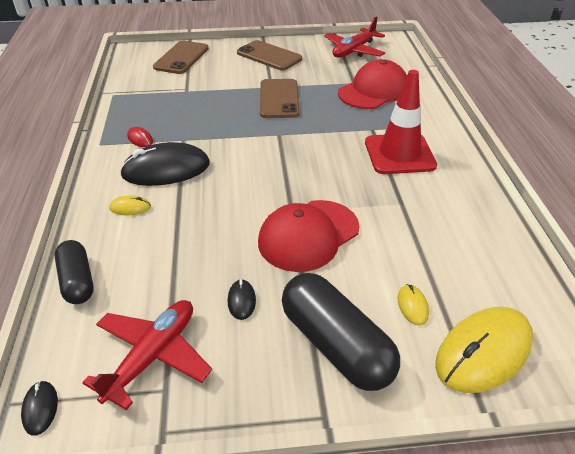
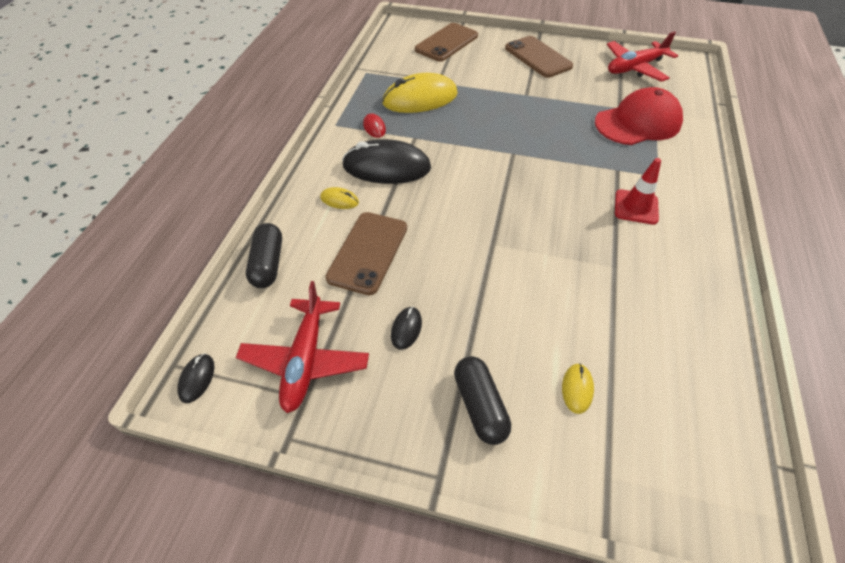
camera: 20 degrees right, 10 degrees up
(152, 356) = (305, 360): red plane -> red plane turned 135 degrees clockwise
(279, 99) = (529, 111): brown phone -> brown phone (368, 252)
(308, 235) = (499, 276): red cap -> none
(336, 345) = (480, 406): black capsule -> black capsule, size x0.61
(399, 154) = (636, 207): red traffic cone -> red traffic cone, size x0.60
(483, 352) = (634, 466): yellow mouse -> yellow mouse (420, 98)

